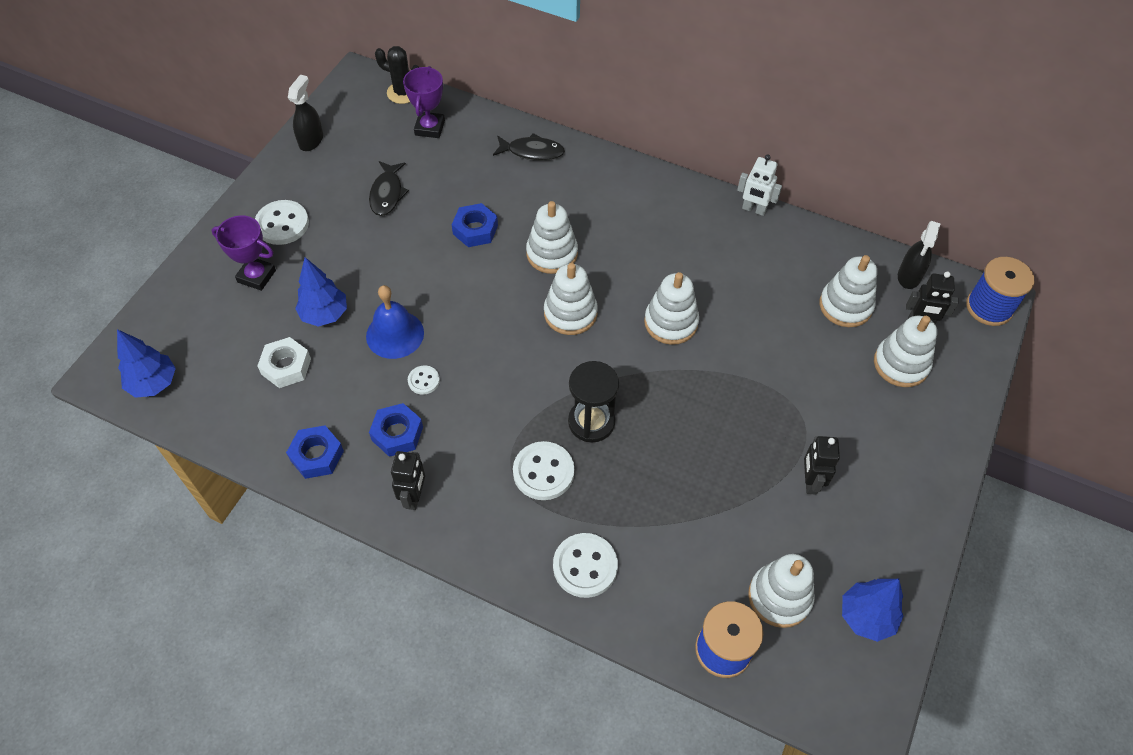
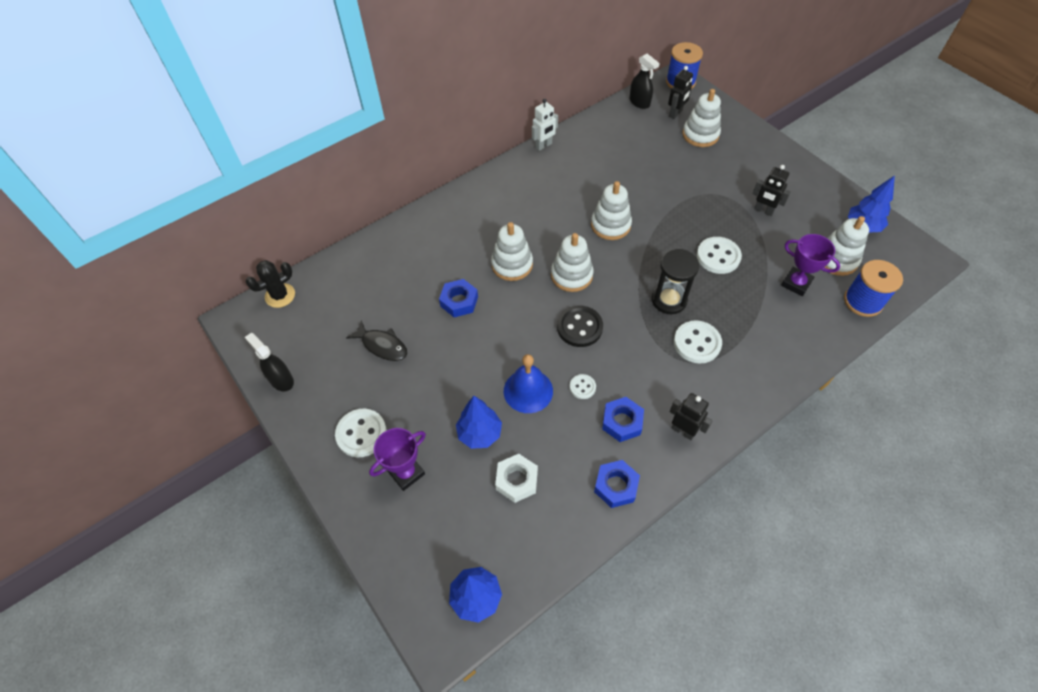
camera: 60 degrees left, 0 degrees up
(429, 128) = (333, 292): purple trophy -> purple trophy (796, 283)
(501, 348) = (579, 327): none -> black button
(532, 152) = (407, 238): black fish -> none
(585, 566) = (780, 348): white button -> white button (718, 256)
(845, 306) = (645, 138): white stacking toy -> none

